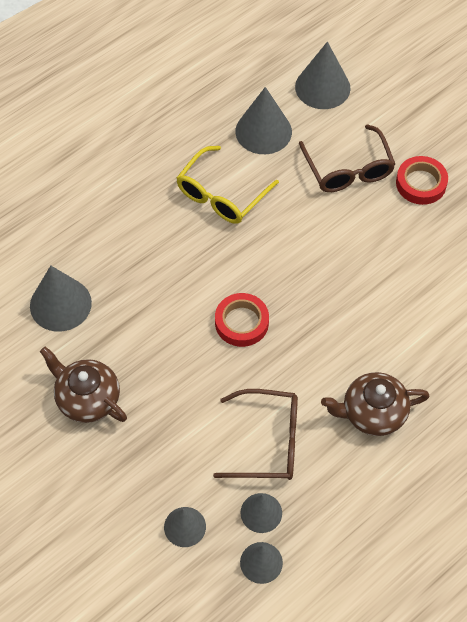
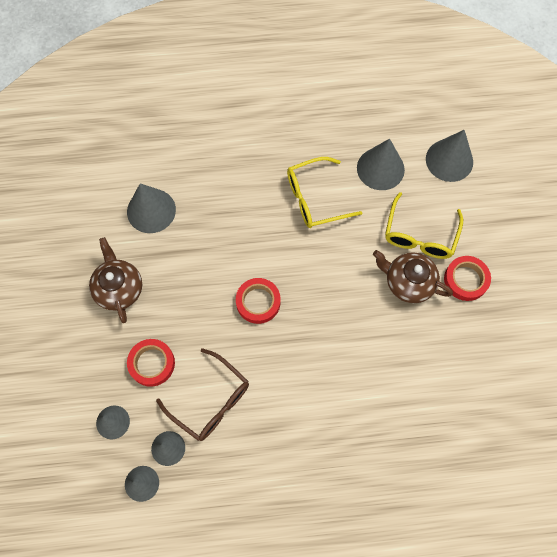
camera: 35 degrees right, 10 degrees up
(180, 446) = (152, 363): none -> red tape
(348, 169) = (420, 235): brown glasses -> yellow glasses
(372, 413) = (297, 430): brown teapot -> brown teapot (408, 282)

